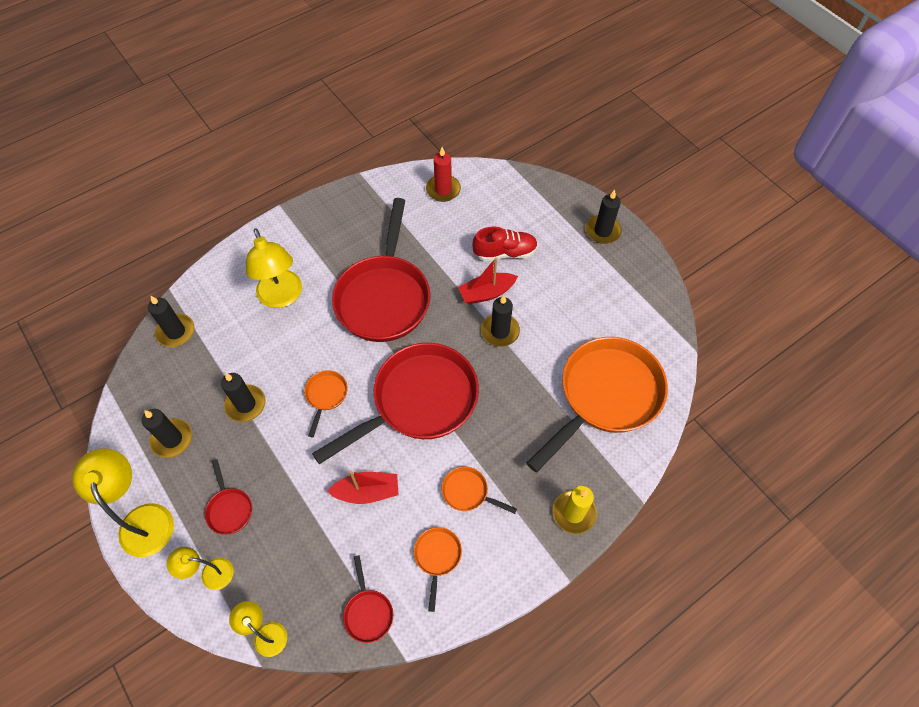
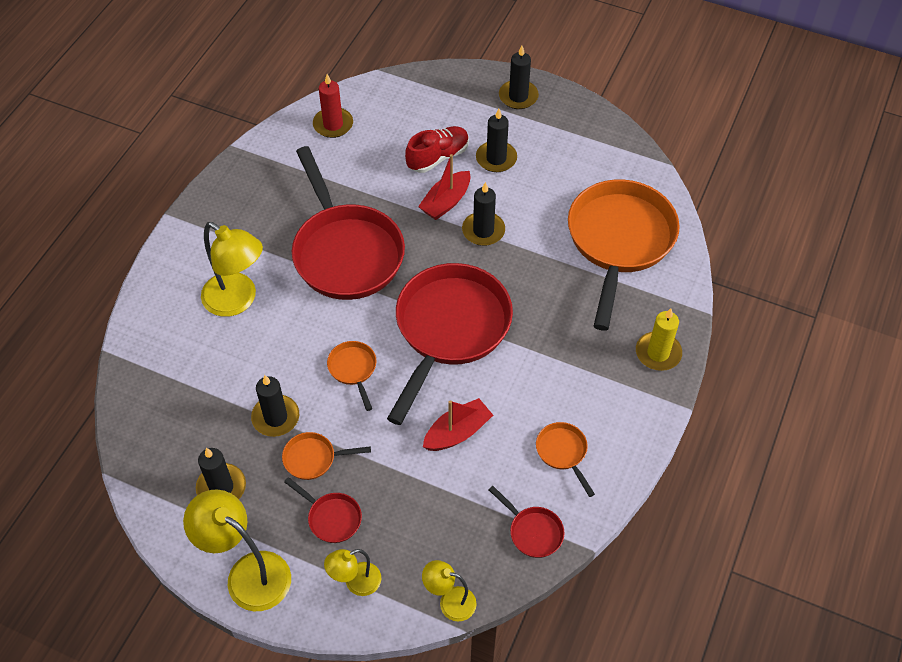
camera: 30 degrees left, 5 degrees down
(176, 332) = (145, 387): black candle -> black candle (496, 158)
(468, 492) = (552, 384): orange pan -> orange pan (313, 458)

